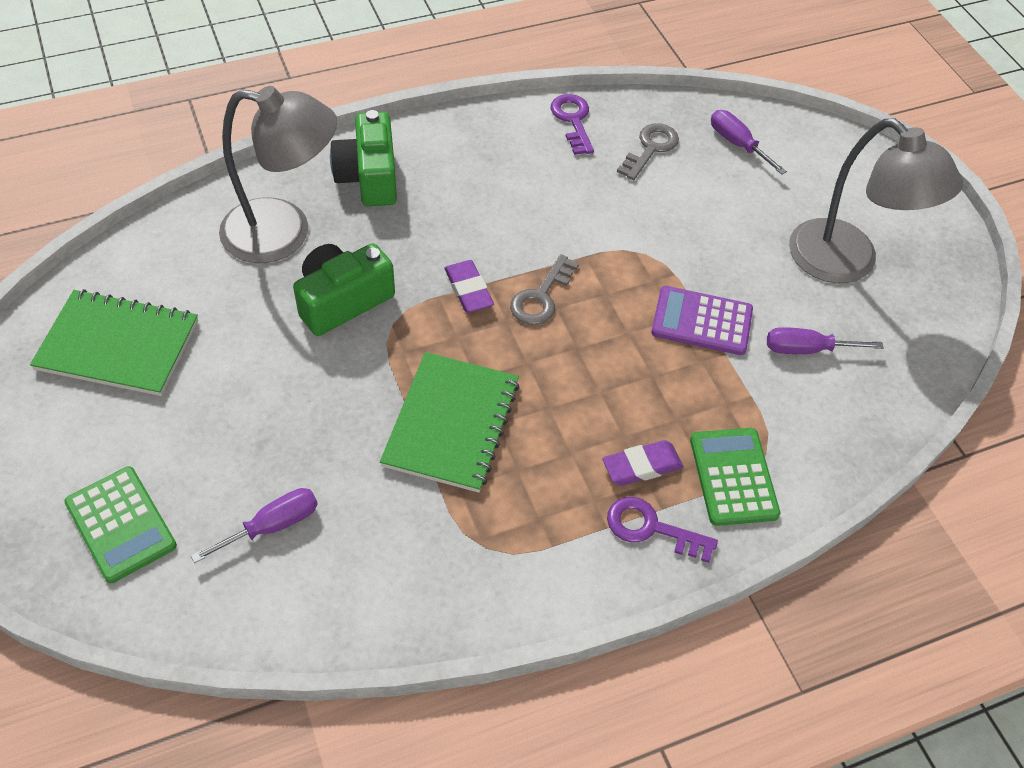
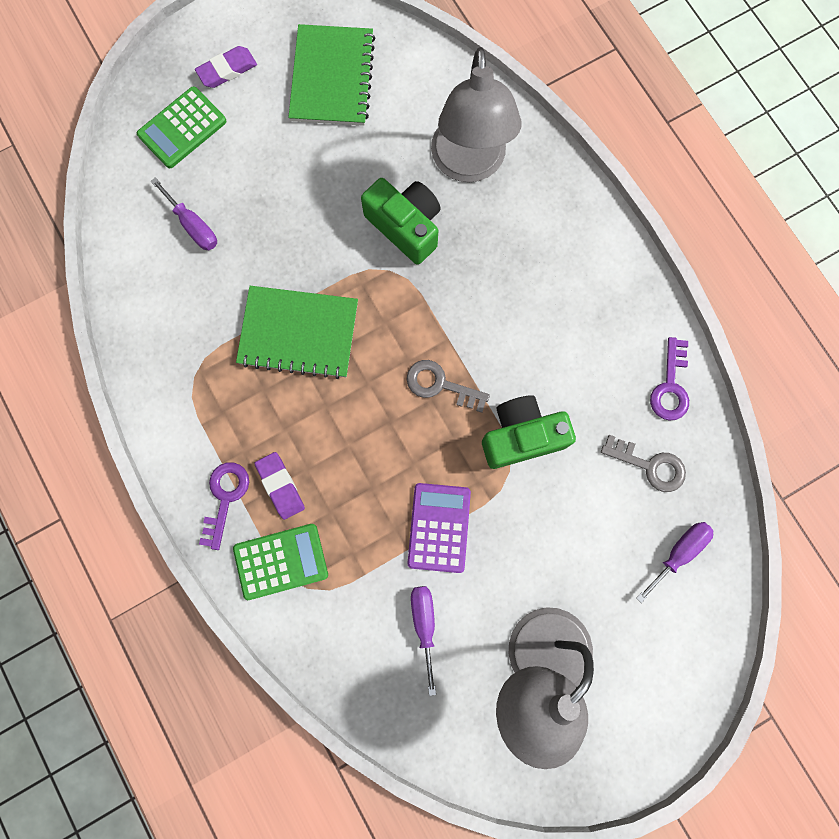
camera: 85 degrees right, 25 degrees up
(369, 177) = (550, 217): green camera -> green camera (521, 436)
(468, 290) = (436, 323): purple eraser -> purple eraser (227, 70)
(573, 120) = (670, 386): purple key -> purple key turned 120 degrees clockwise

